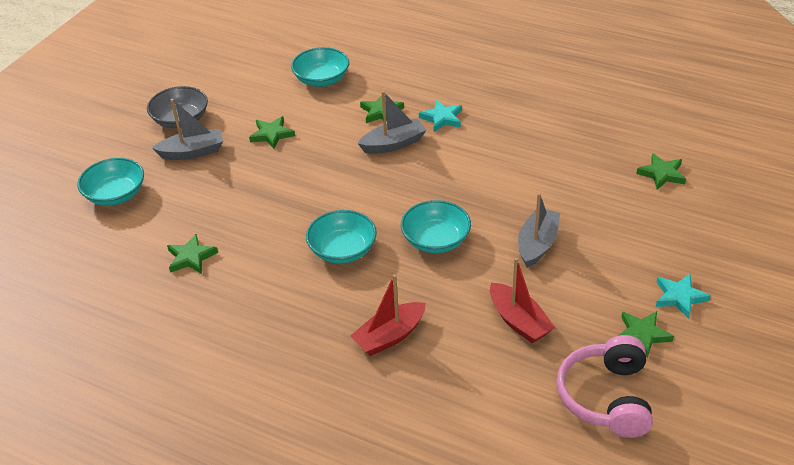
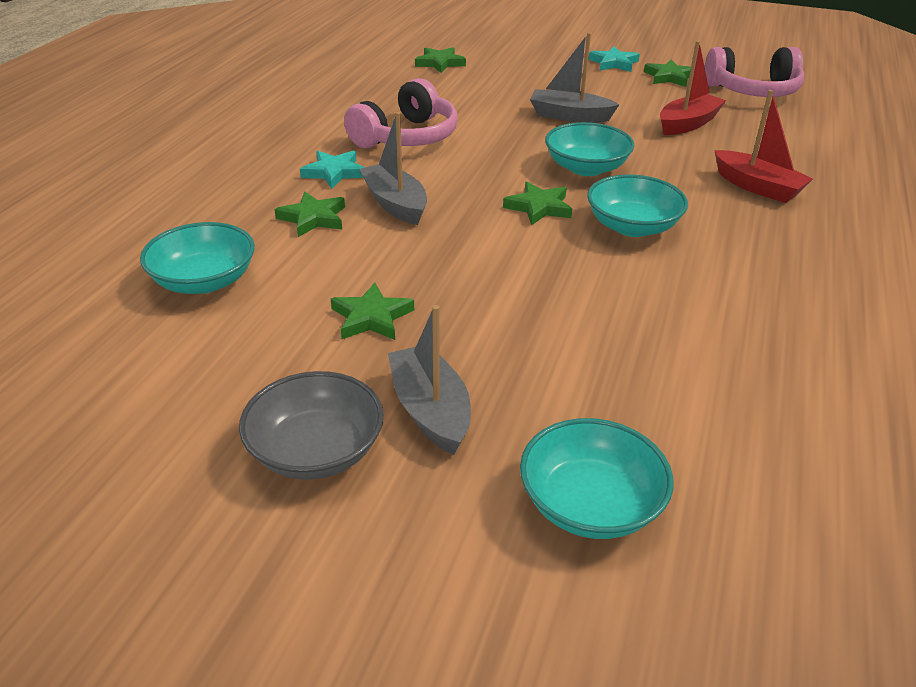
camera: 100 degrees left, 5 degrees down
(191, 257) = (715, 361): green star -> green star (539, 207)
(497, 151) = (406, 137): none -> pink headphones

